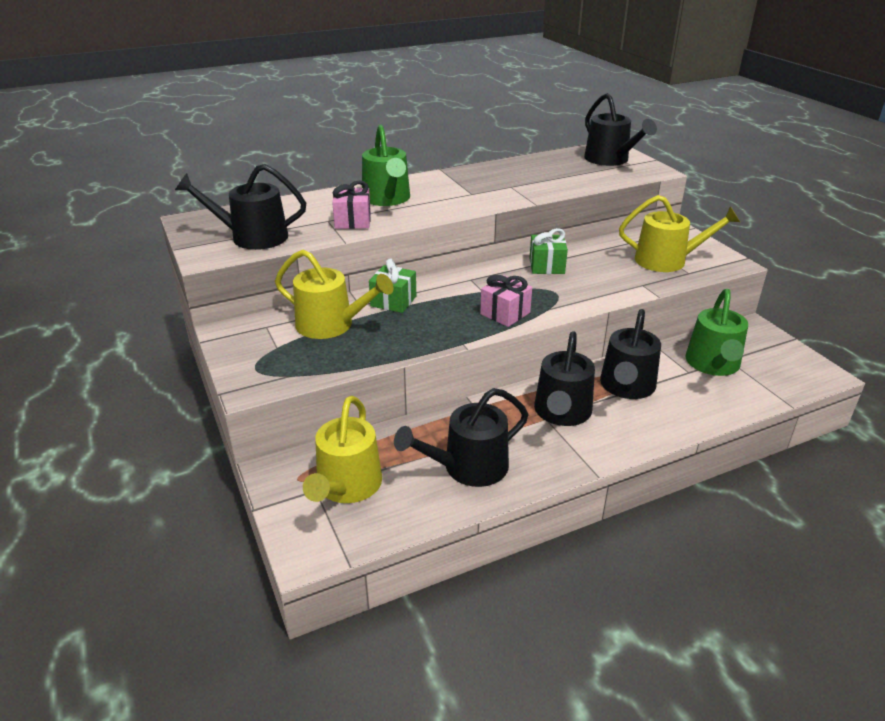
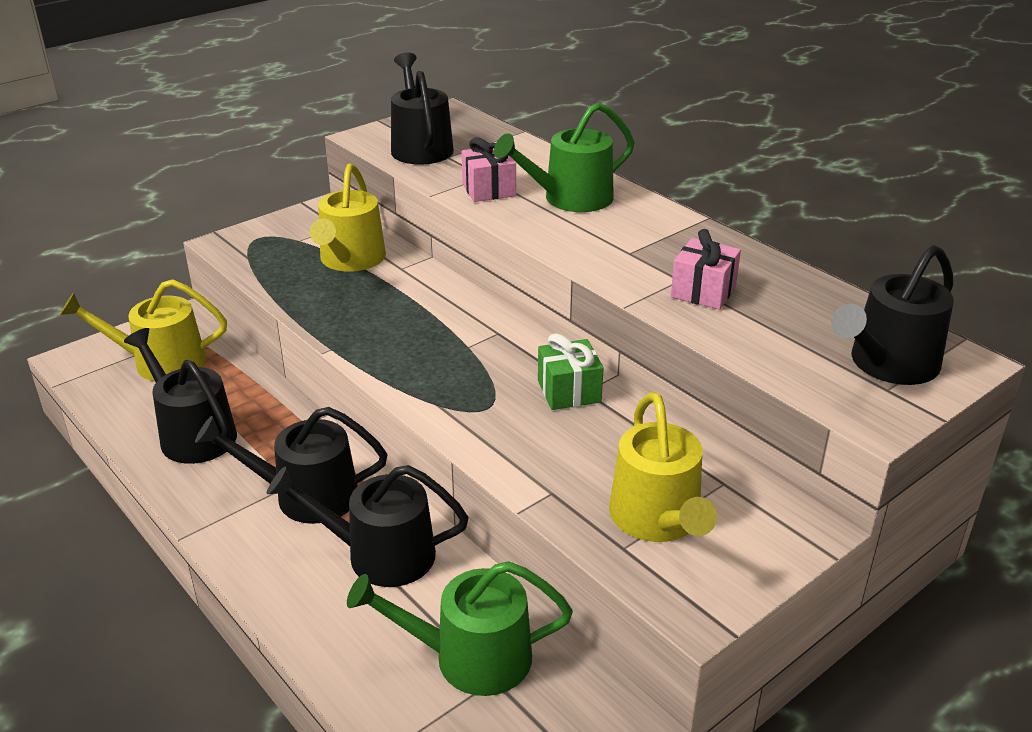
camera: 75 degrees right, 0 degrees up
(393, 301) = (416, 287): green gift -> none
(505, 313) = (413, 370): pink gift -> pink gift (703, 291)

